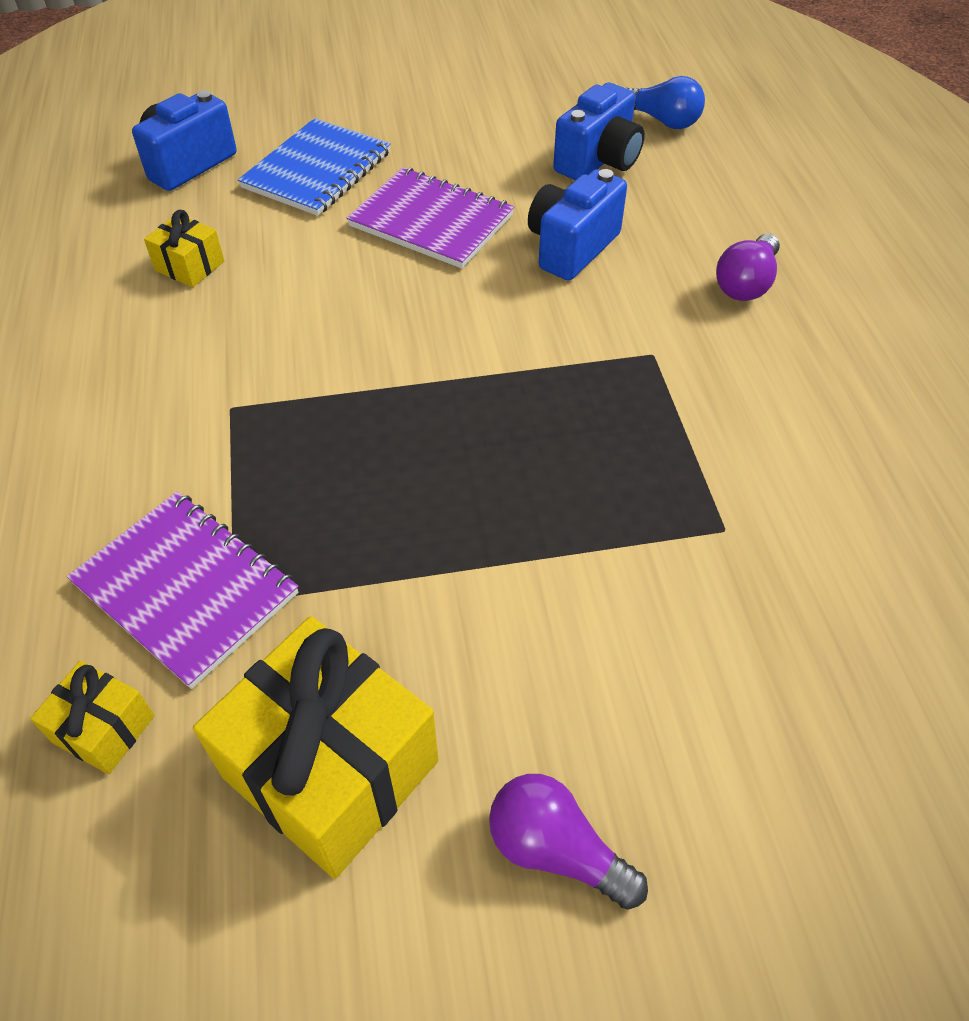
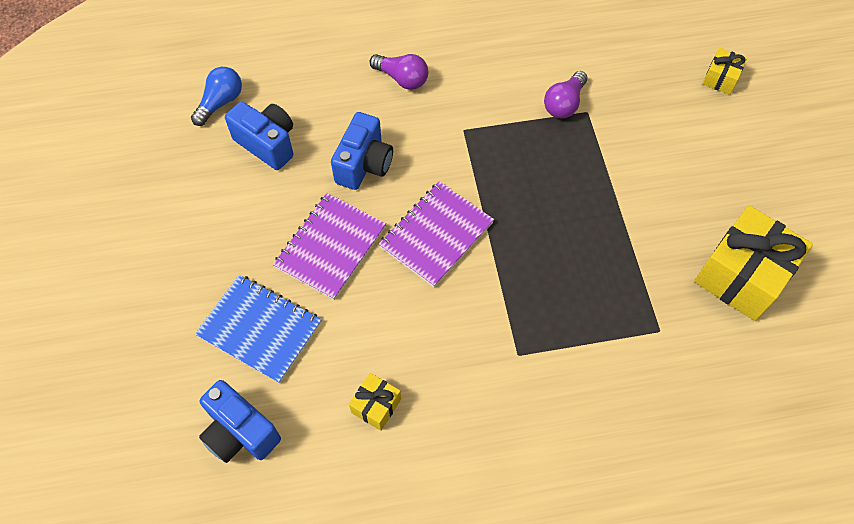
camera: 90 degrees left, 10 degrees up
(104, 728) = (741, 381): yellow gift -> yellow gift (720, 79)
(186, 589) = (655, 356): purple notebook -> purple notebook (436, 235)
(556, 850) = (759, 188): purple light bulb -> purple light bulb (564, 104)
(571, 247) = (364, 164): blue camera -> blue camera turned 105 degrees counterclockwise

